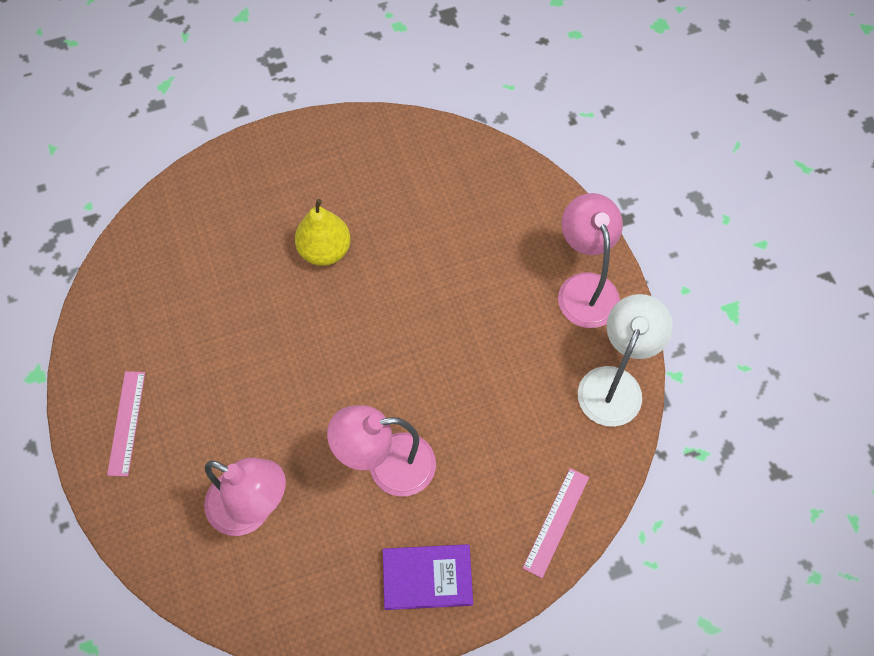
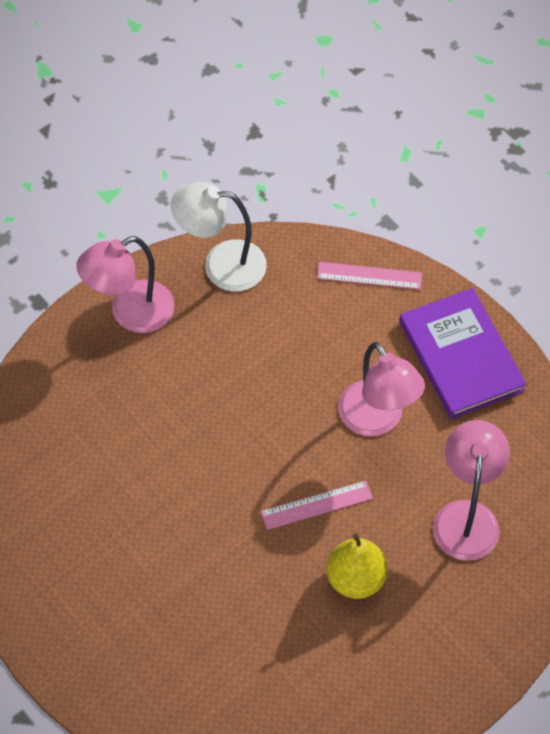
camera: 110 degrees left, 5 degrees down
(126, 423) = (434, 665): pink ruler -> pink ruler (316, 505)
(325, 250) = (174, 556): yellow pear -> yellow pear (356, 579)
(427, 577) = (461, 356): purple book -> purple book, size x1.53

